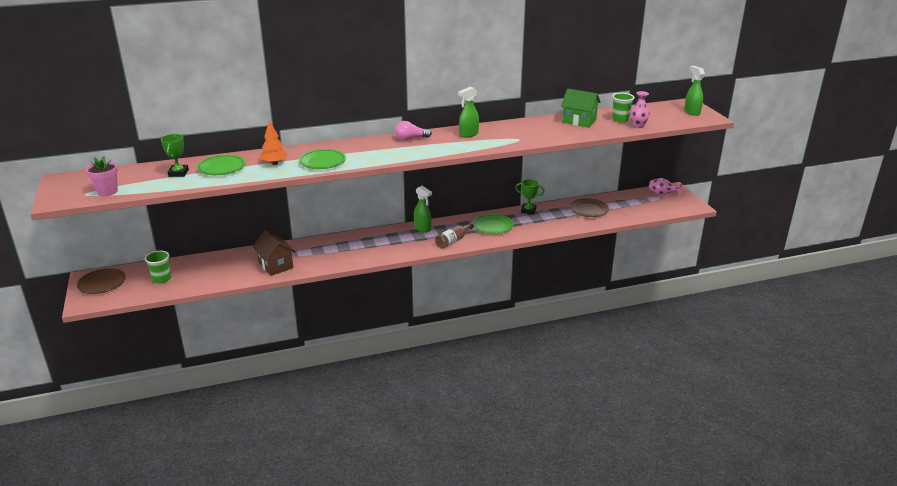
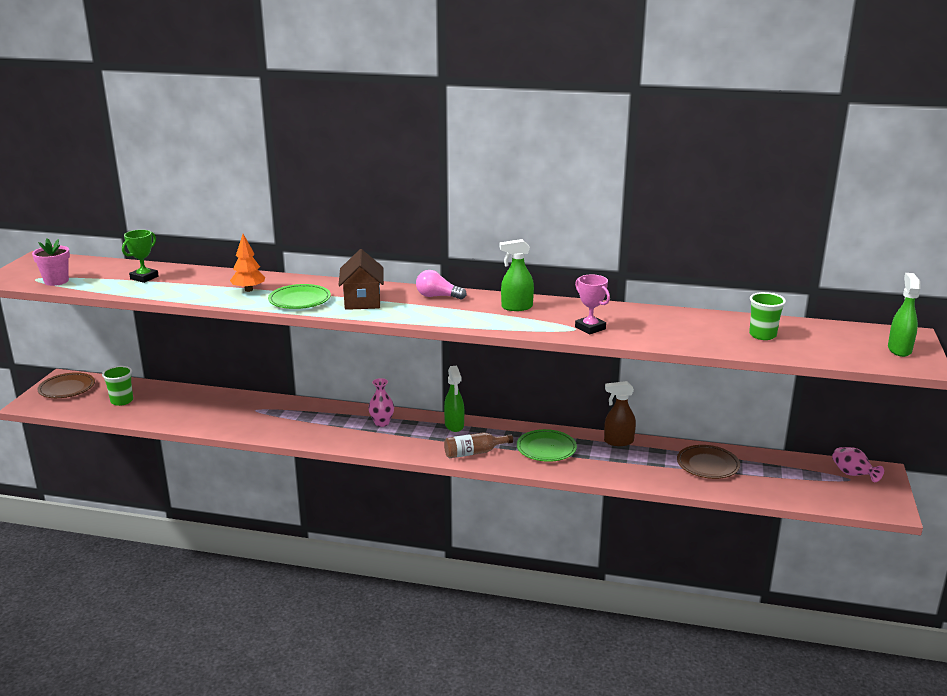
camera: 30 degrees right, 5 degrees down
(221, 168) = (191, 282): green plate -> none
(275, 265) = (244, 420): brown house -> brown house (362, 301)
(527, 137) = (590, 328): none -> pink trophy
(528, 210) = (618, 441): green trophy -> brown spray bottle
(579, 121) = (695, 323): green house -> none
(638, 126) = (779, 350): pink vase -> pink vase (382, 423)

